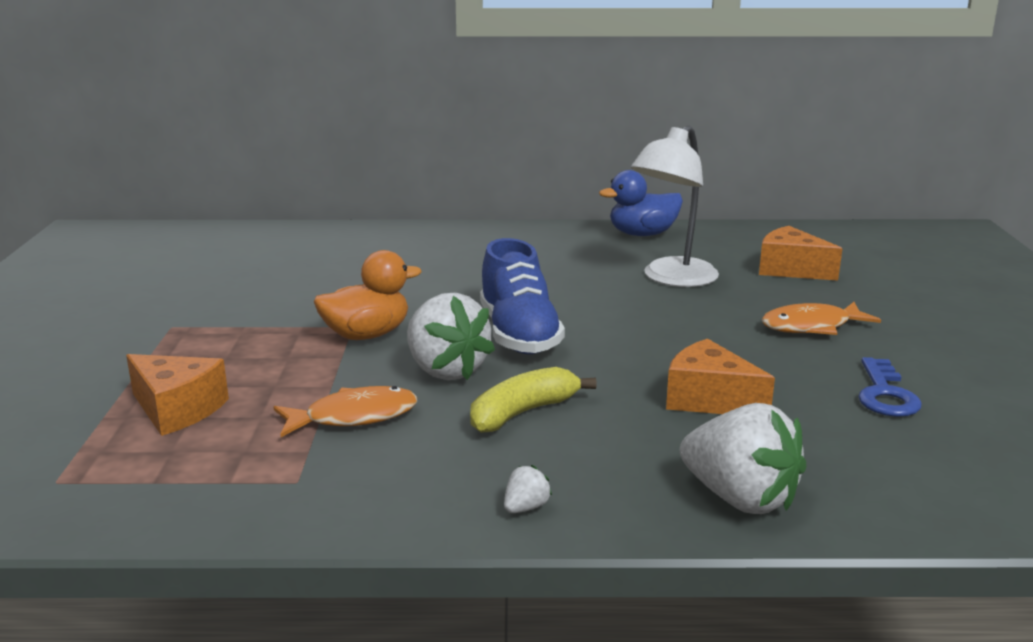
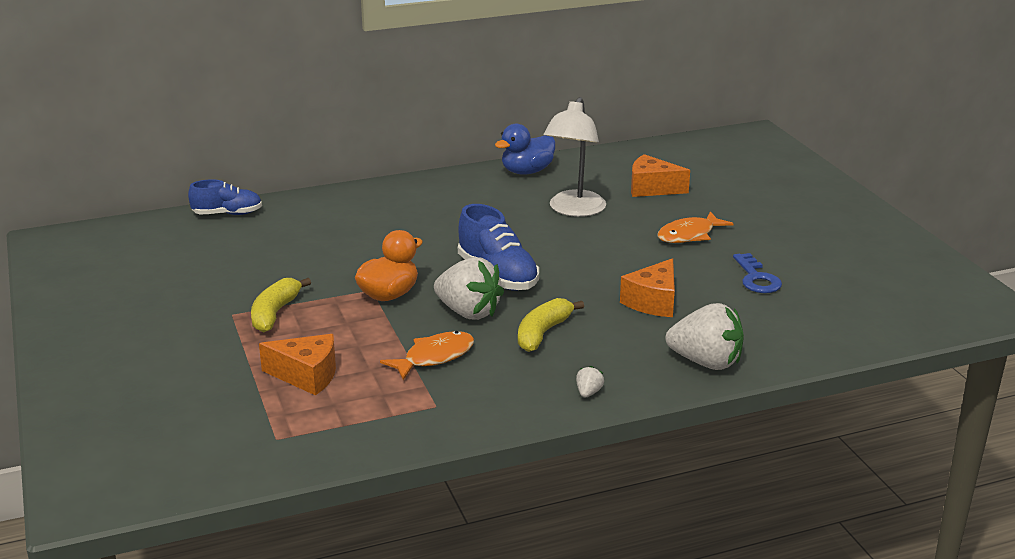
camera: 20 degrees left, 5 degrees up
(218, 333) = (275, 313): none -> yellow banana
(275, 232) = (227, 214): none -> blue shoe
(709, 399) = (653, 302): orange cheese -> orange cheese turned 75 degrees counterclockwise

